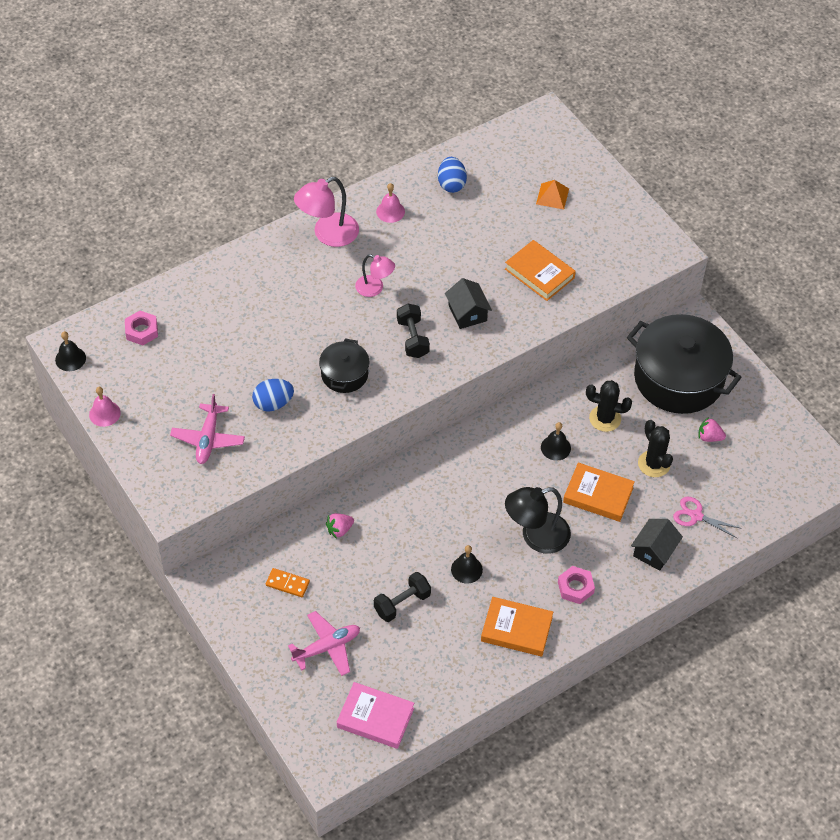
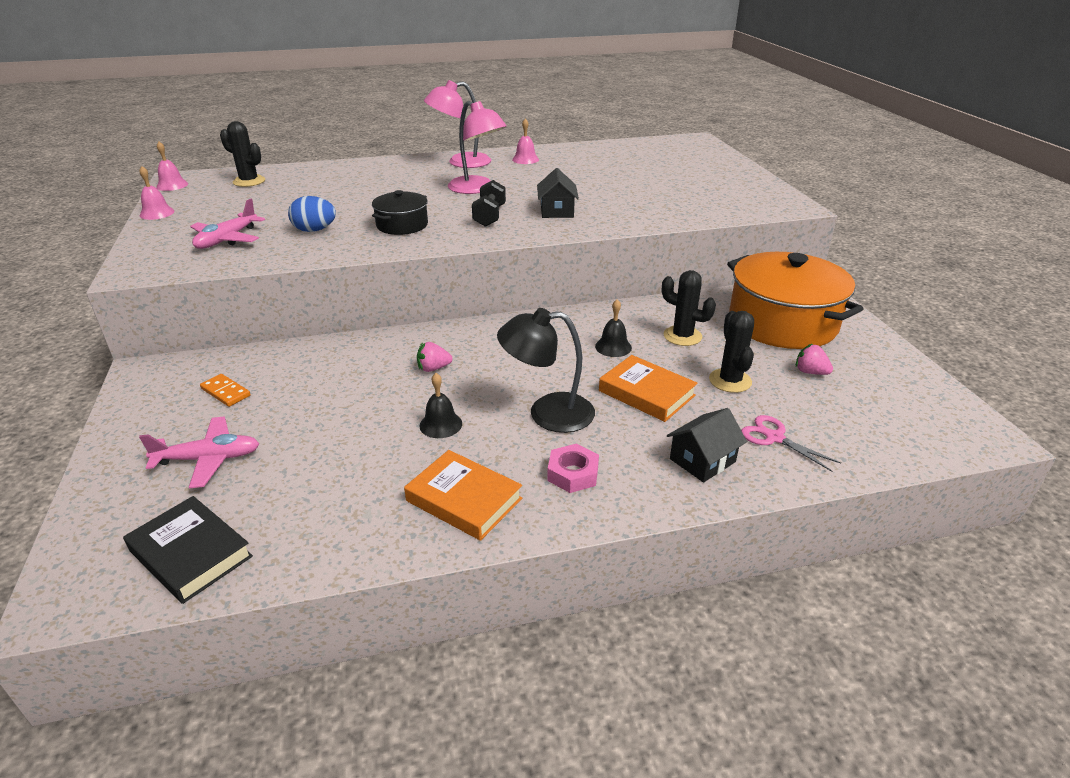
camera: 20 degrees right, 20 degrees down
(70, 359) = (172, 185): black bell -> pink bell
(142, 331) = (249, 181): pink nut -> black cactus
(339, 530) = (324, 362): pink strawberry -> pink strawberry (433, 368)
(375, 288) = (477, 189): pink lamp -> pink lamp, size x1.64
(375, 718) = (190, 554): pink book -> black book
(402, 603) = (337, 438): black dumbbell -> none
(451, 184) = (590, 155): blue egg -> none
(539, 273) = (646, 201): orange book -> none
(552, 196) = (682, 169): orange pyramid -> none
(678, 378) = (782, 322): black pot -> orange pot

